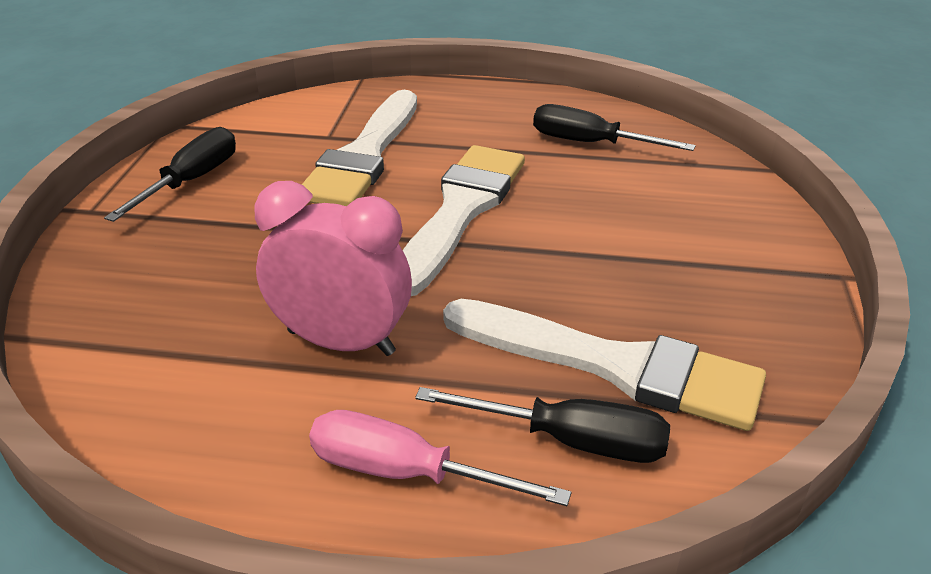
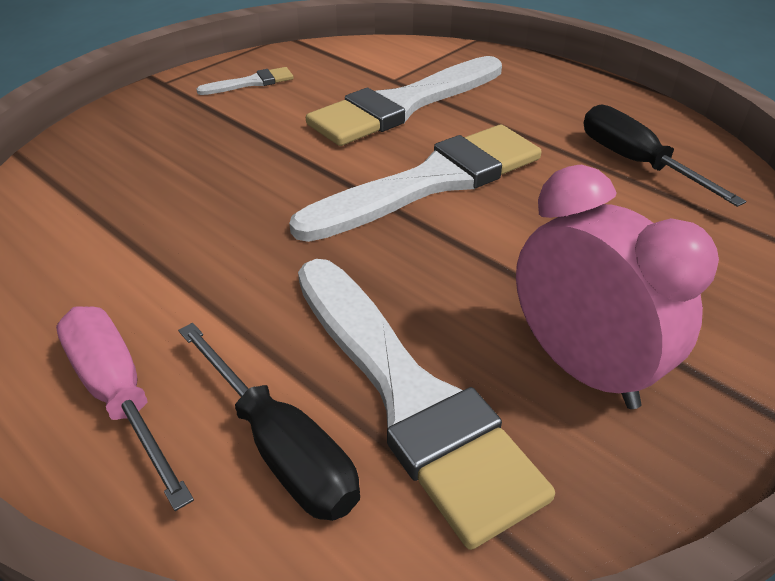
camera: 35 degrees right, 5 degrees up
(191, 181) = (251, 83): black screwdriver -> white brush
(341, 342) = (204, 255): pink clock -> pink clock (582, 367)

